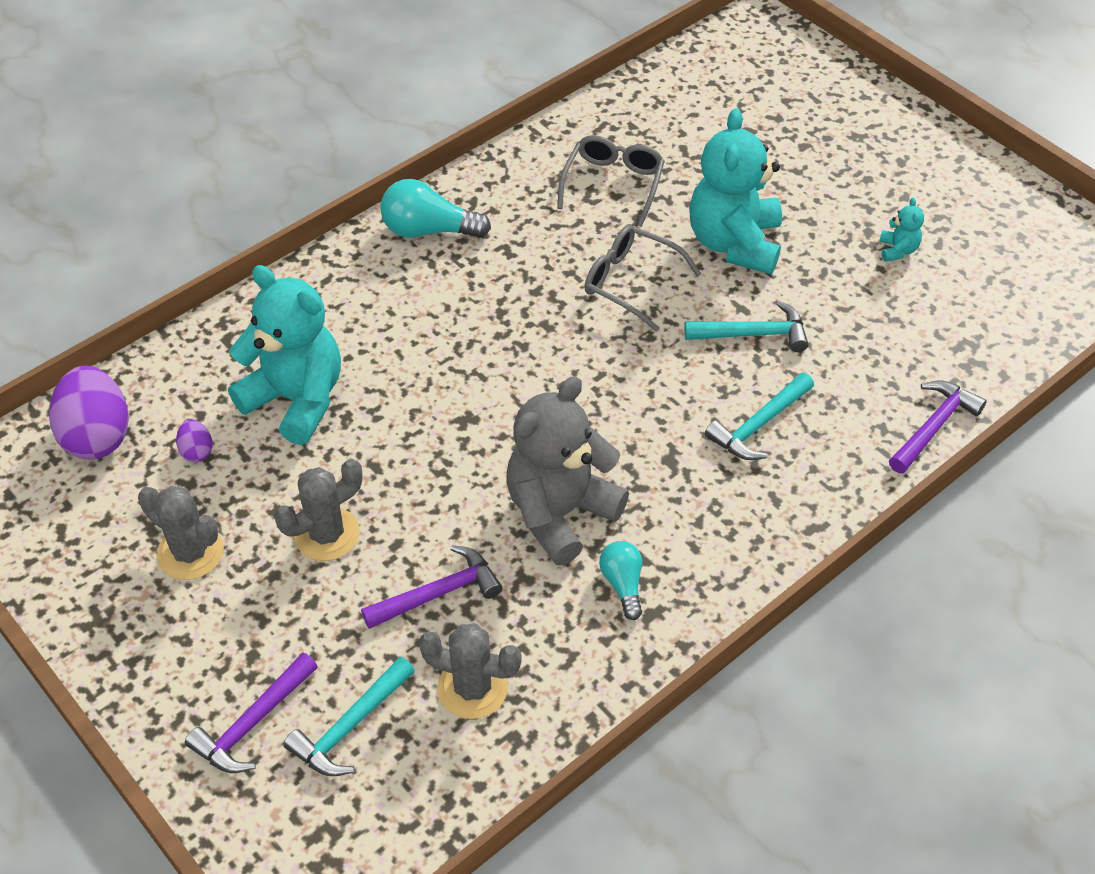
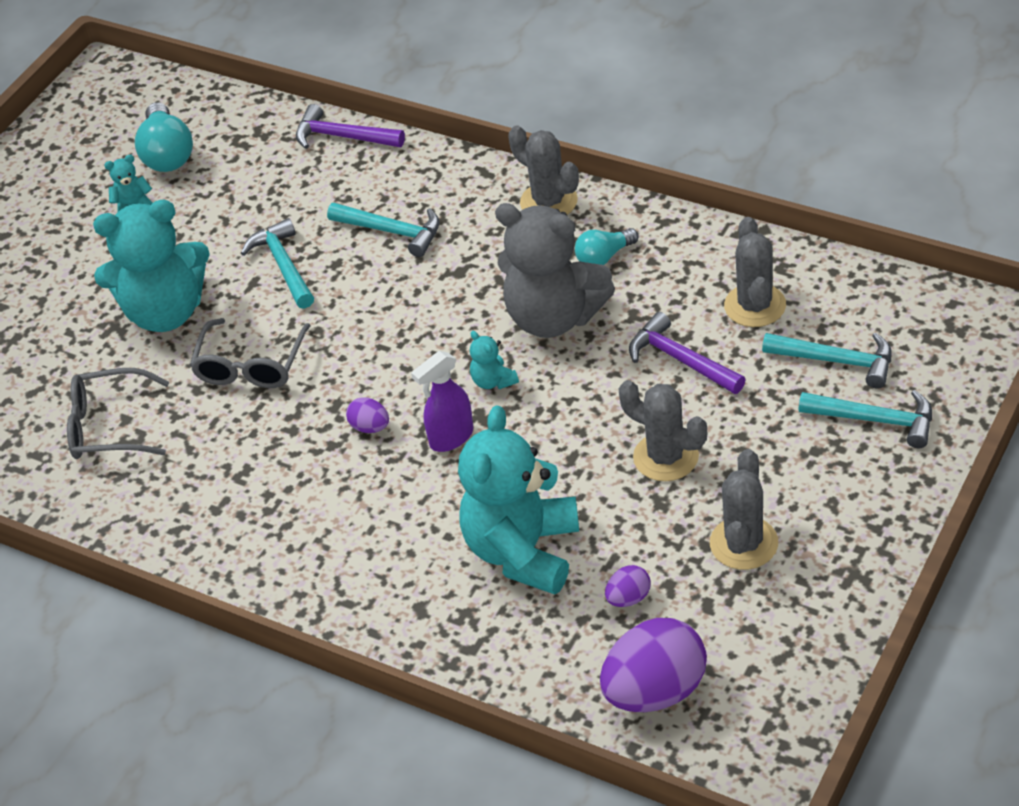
camera: 105 degrees left, 5 degrees down
(253, 723) = (875, 420): purple hammer -> turquoise hammer
(429, 230) = (237, 547): turquoise light bulb -> turquoise light bulb (167, 154)
(455, 390) = (451, 438): none -> purple spray bottle
(504, 341) = (370, 427): none -> purple egg
(504, 440) = (493, 381): none -> turquoise teddy bear
(736, 566) = (548, 202): none -> grey cactus

